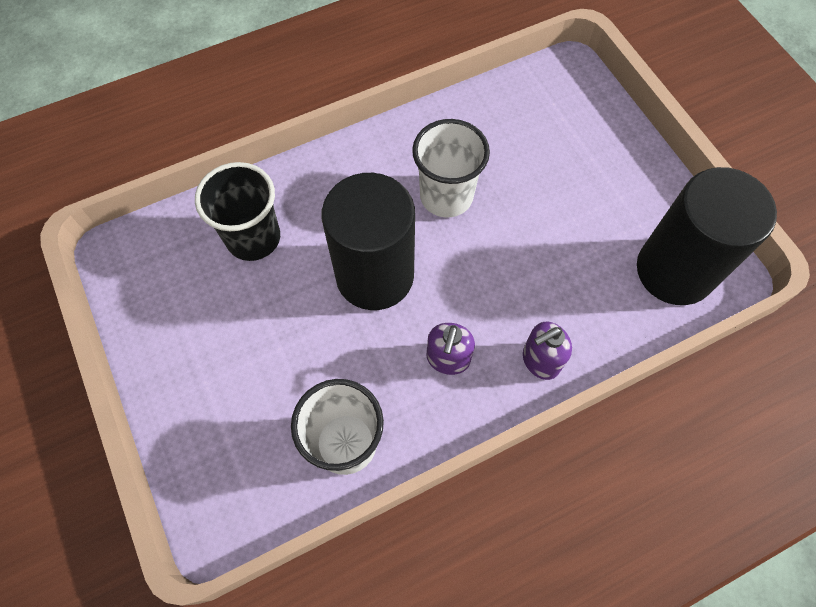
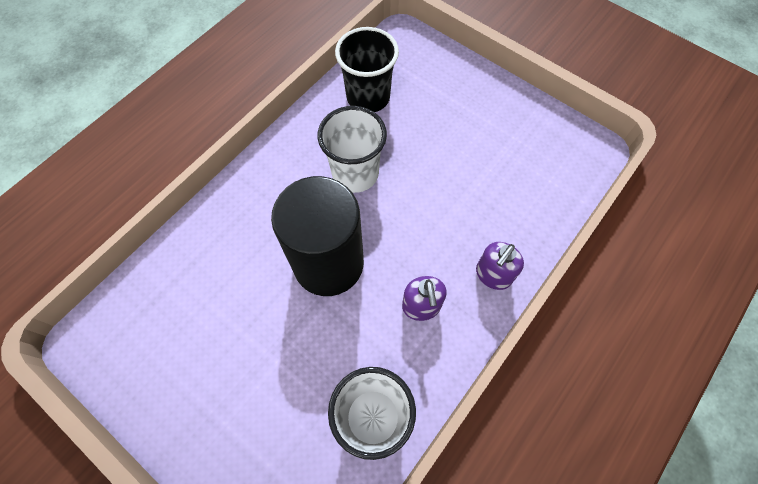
camera: 25 degrees left, 0 degrees up
(253, 238) = (208, 275): black cup -> black cup (368, 97)
(674, 270) = (555, 161): black cylinder -> none

